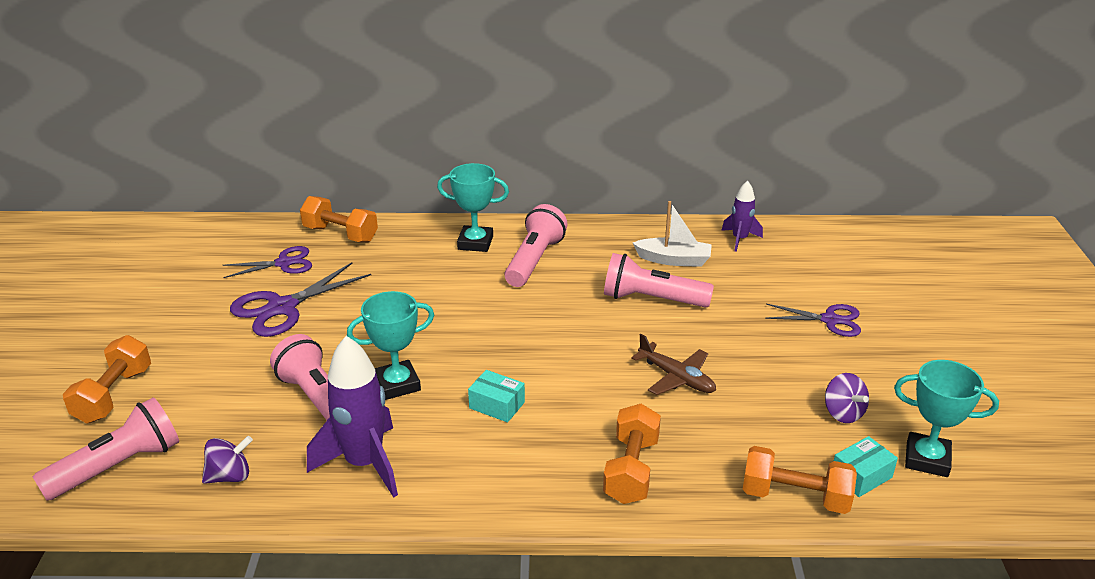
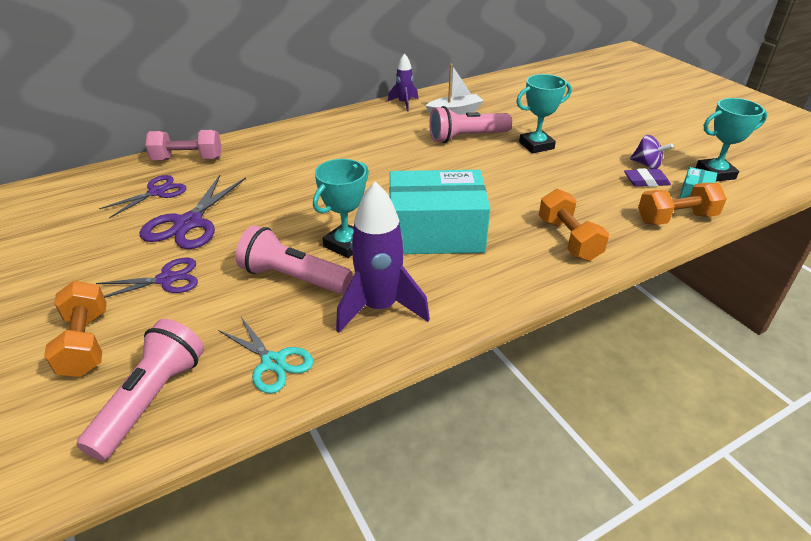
camera: 30 degrees left, 5 degrees up
(230, 476) = (273, 362): purple spinning top -> turquoise scissors
(340, 234) = (188, 159): orange dumbbell -> pink dumbbell
(475, 243) = (306, 137): turquoise trophy -> turquoise trophy (536, 145)
(497, 405) = (436, 232): turquoise box -> turquoise box, size x2.42
(534, 260) = (361, 136): pink flashlight -> none
(676, 378) = (533, 177): brown plane -> none
(739, 239) = (481, 91): purple rocket -> purple rocket (404, 103)
(814, 435) = (646, 181): none -> purple eraser
(830, 320) = (582, 119): purple scissors -> purple scissors (166, 279)

